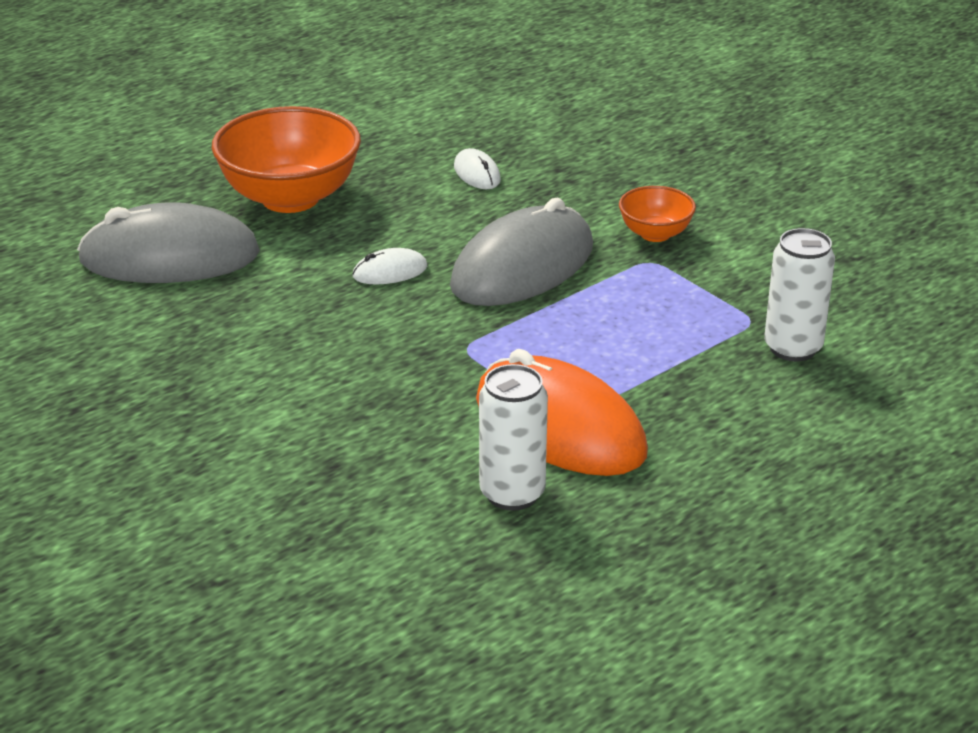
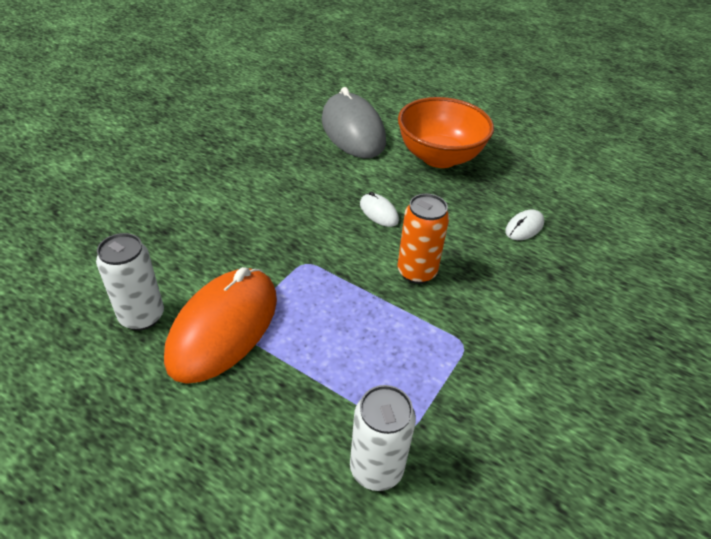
camera: 70 degrees right, 10 degrees up
(522, 267) = (416, 272): grey mouse -> orange can
(655, 234) = (506, 340): orange bowl -> none

